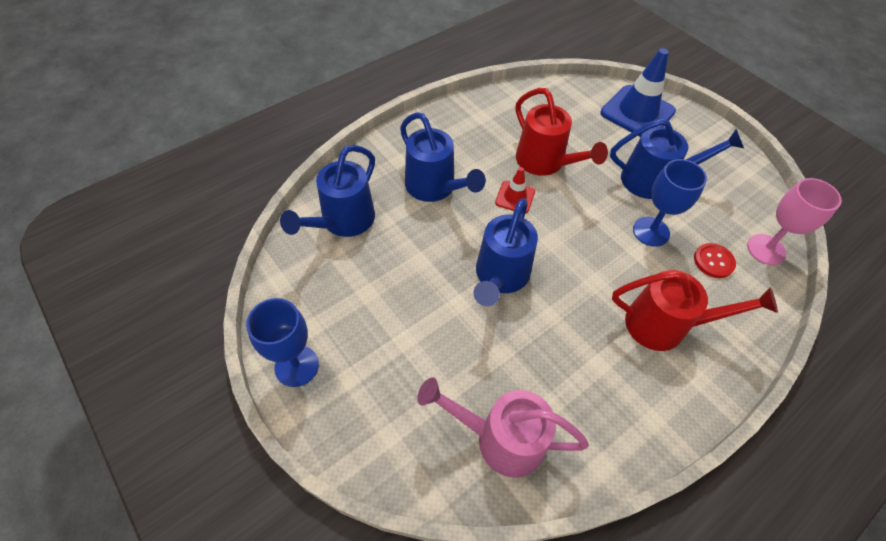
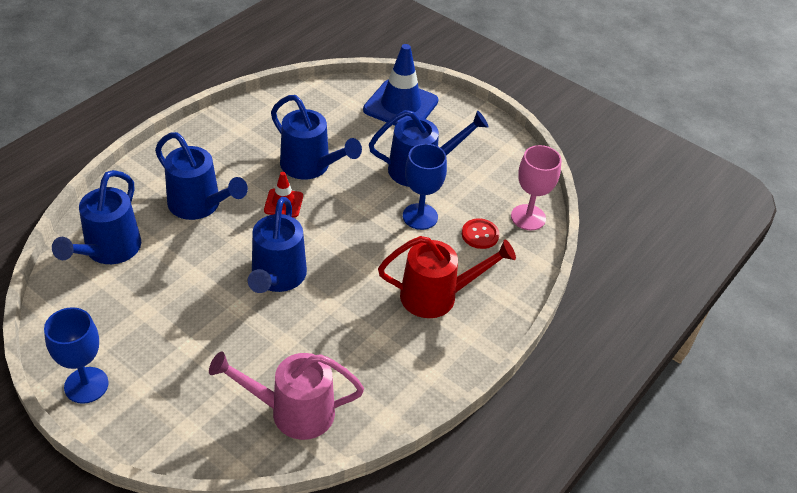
camera: 15 degrees left, 10 degrees down
(545, 163) = (310, 167): red watering can -> blue watering can

